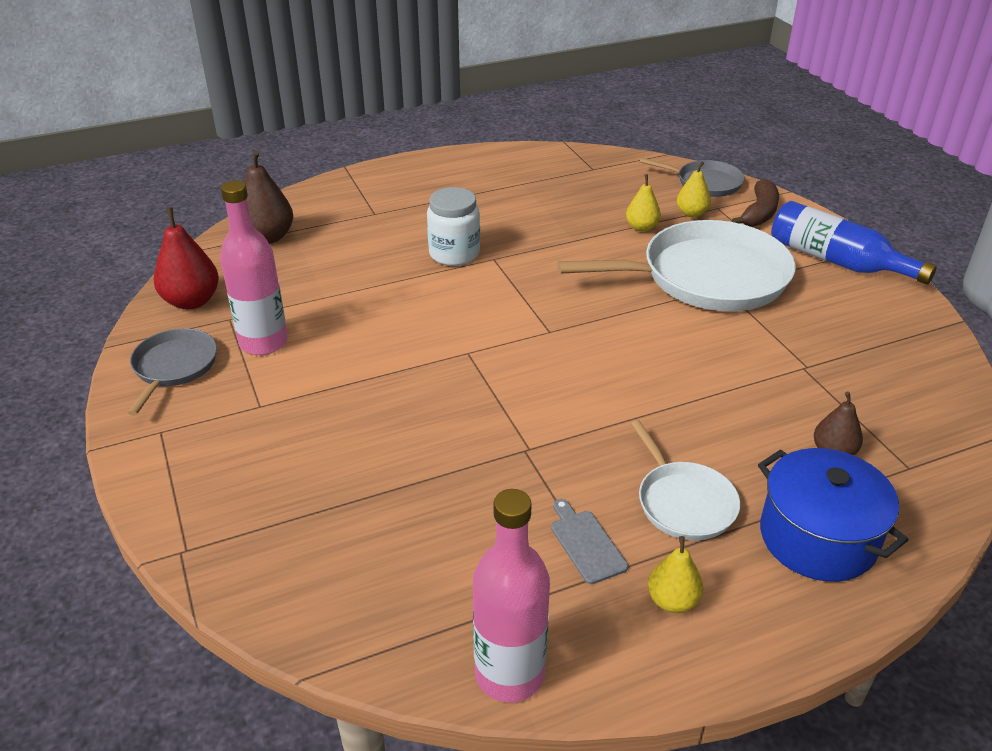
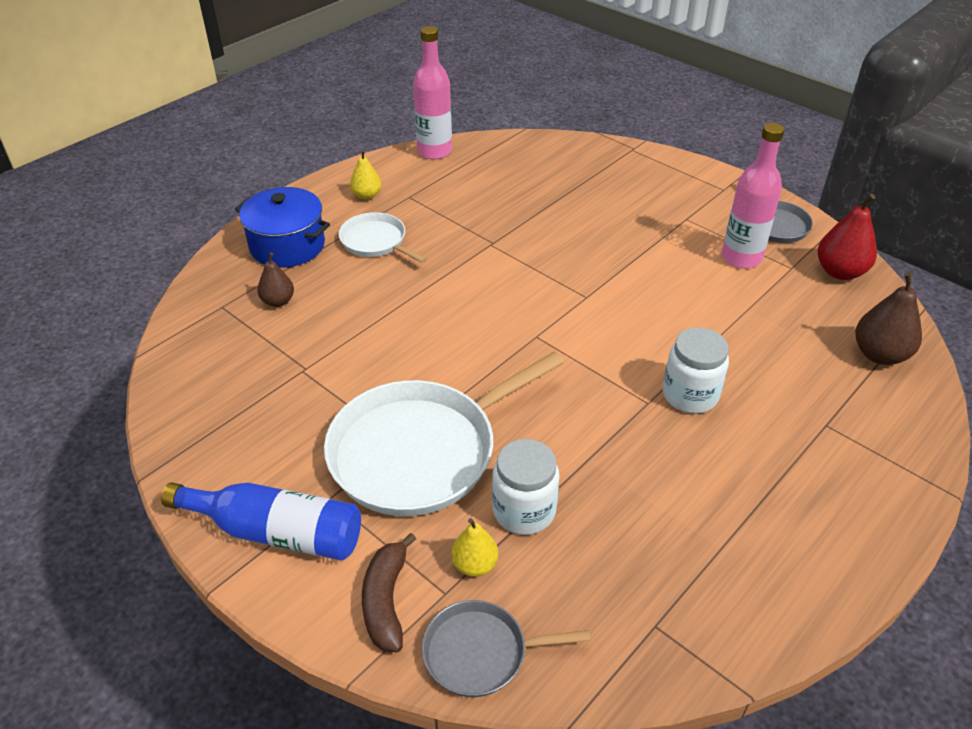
camera: 155 degrees right, 5 degrees up
(586, 543) = (425, 206): grey cutting board -> none
(641, 227) = (524, 511): yellow pear -> white jar

